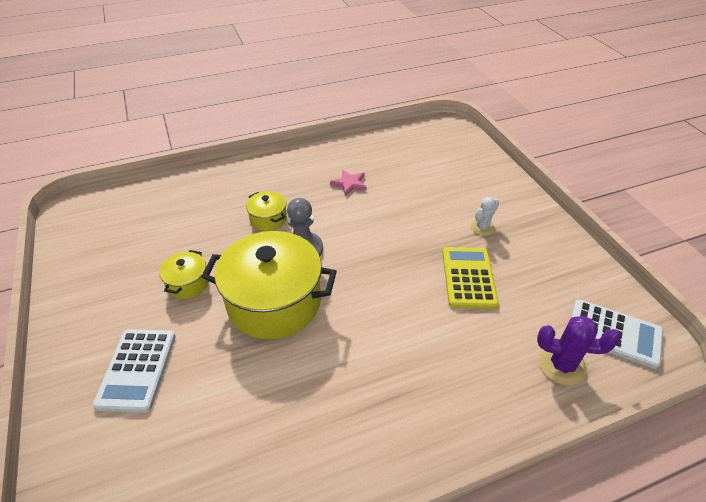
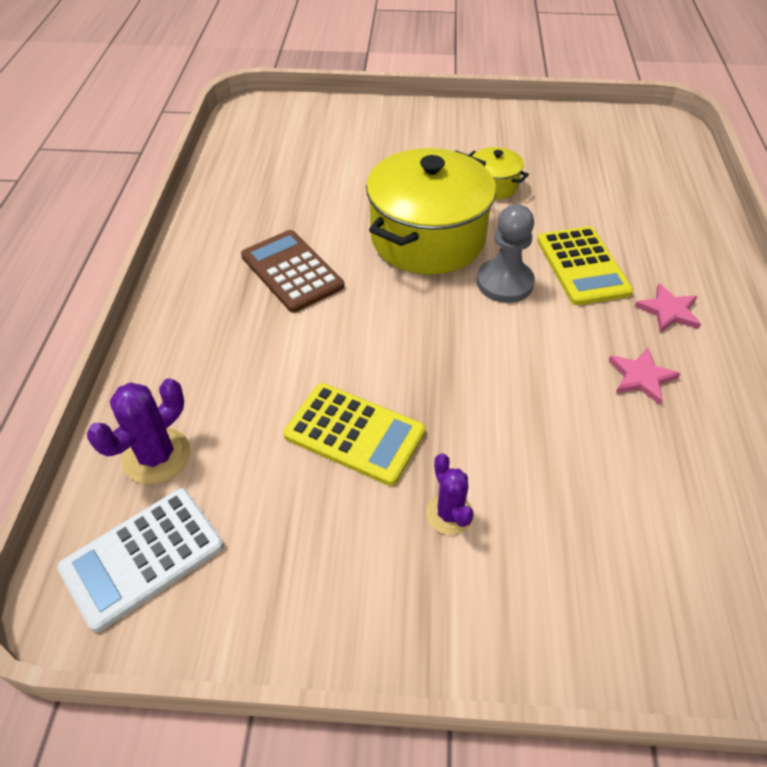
camera: 115 degrees right, 5 degrees up
(137, 369) = (399, 145): white calculator -> none
(268, 219) = (582, 266): yellow pot -> yellow calculator
(292, 181) = (668, 311): none -> pink star
(356, 373) = (292, 271): none -> brown calculator
(482, 227) = (449, 514): white cactus -> purple cactus

